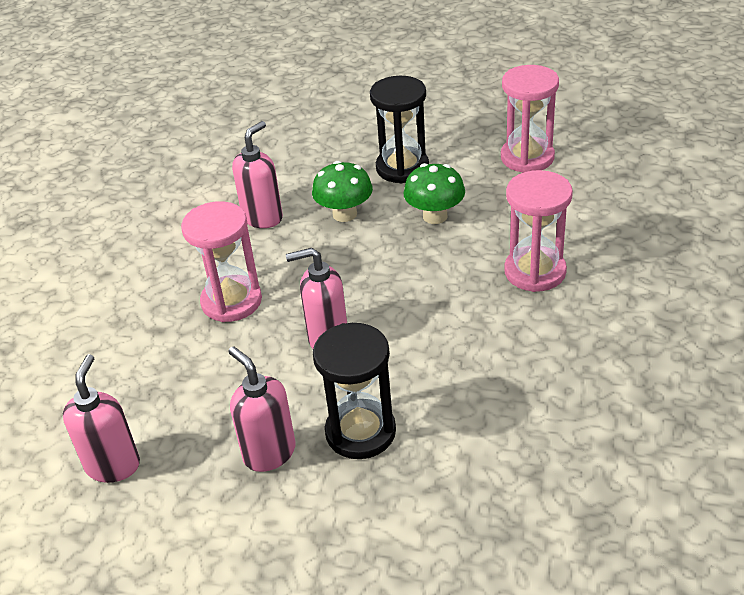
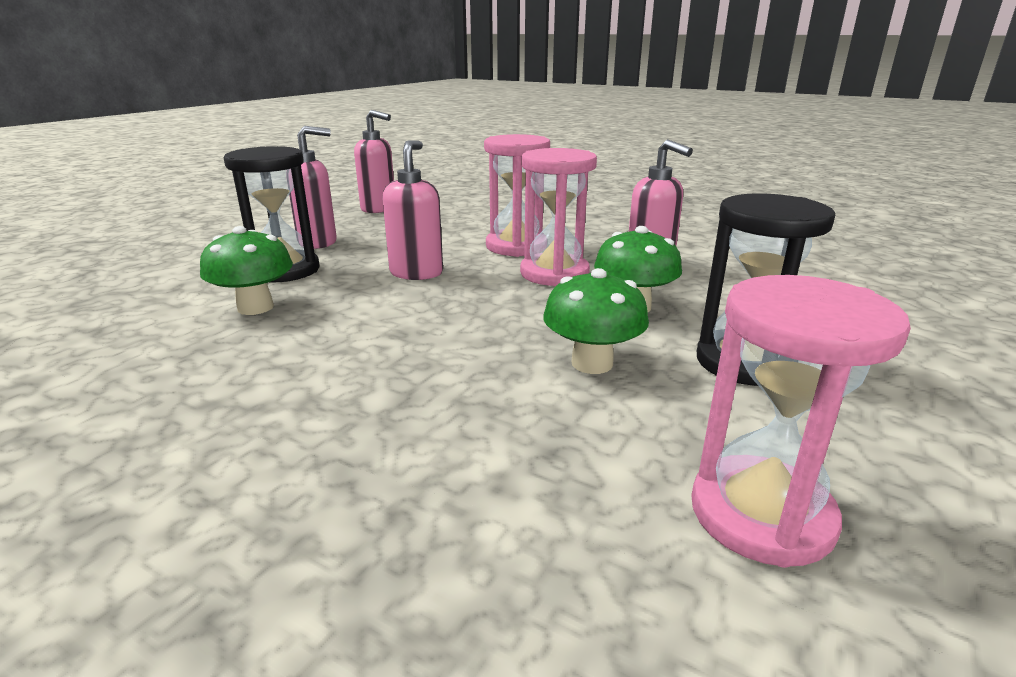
camera: 105 degrees right, 15 degrees down
(446, 402) = (255, 307): none -> green mushroom
(535, 272) = (383, 414): pink hourglass -> pink hourglass (554, 273)

